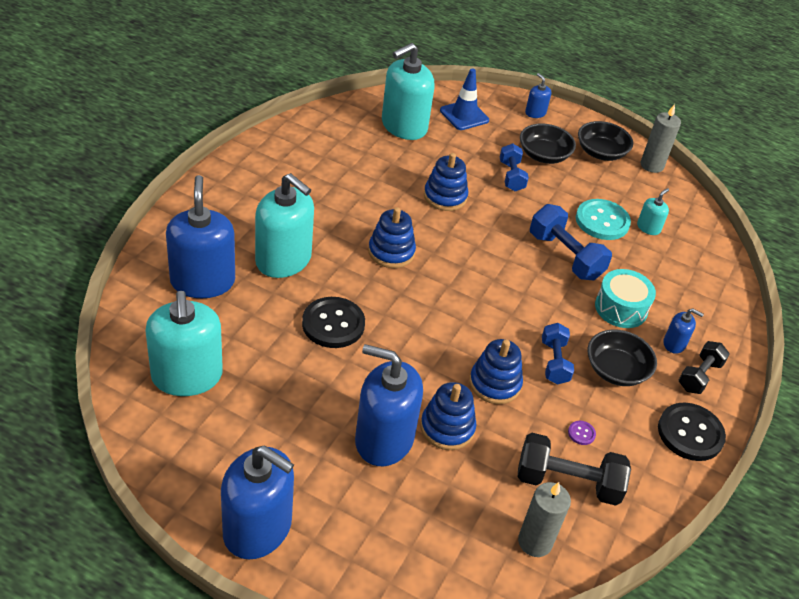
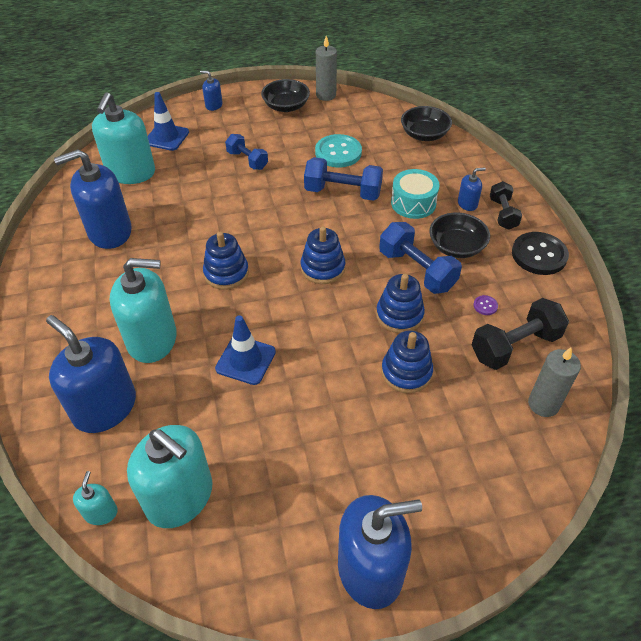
camera: 35 degrees left, 5 degrees up
(333, 324) = (245, 360): black button -> blue traffic cone
(384, 439) = (377, 417): blue soap dispenser -> blue soap dispenser (110, 232)
(445, 197) = (219, 205): blue stacking toy -> blue stacking toy (322, 268)
(543, 155) = (252, 131): black bowl -> black bowl (424, 135)
(554, 362) = (417, 270): blue dumbbell -> blue dumbbell, size x1.55
(648, 228) = (369, 138): turquoise soap dispenser -> turquoise soap dispenser (101, 512)

